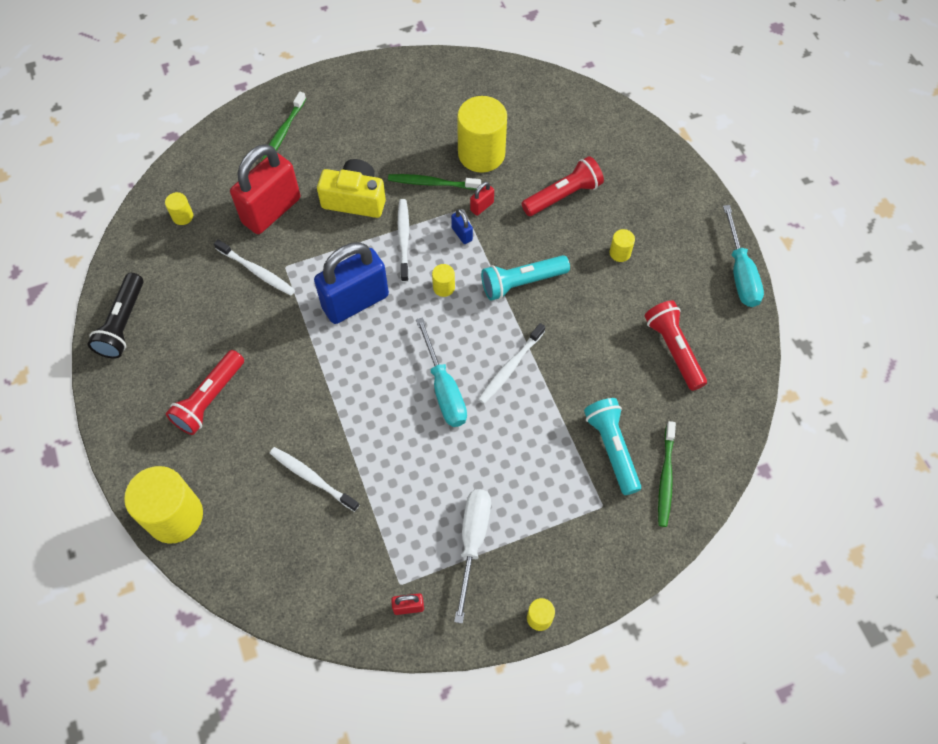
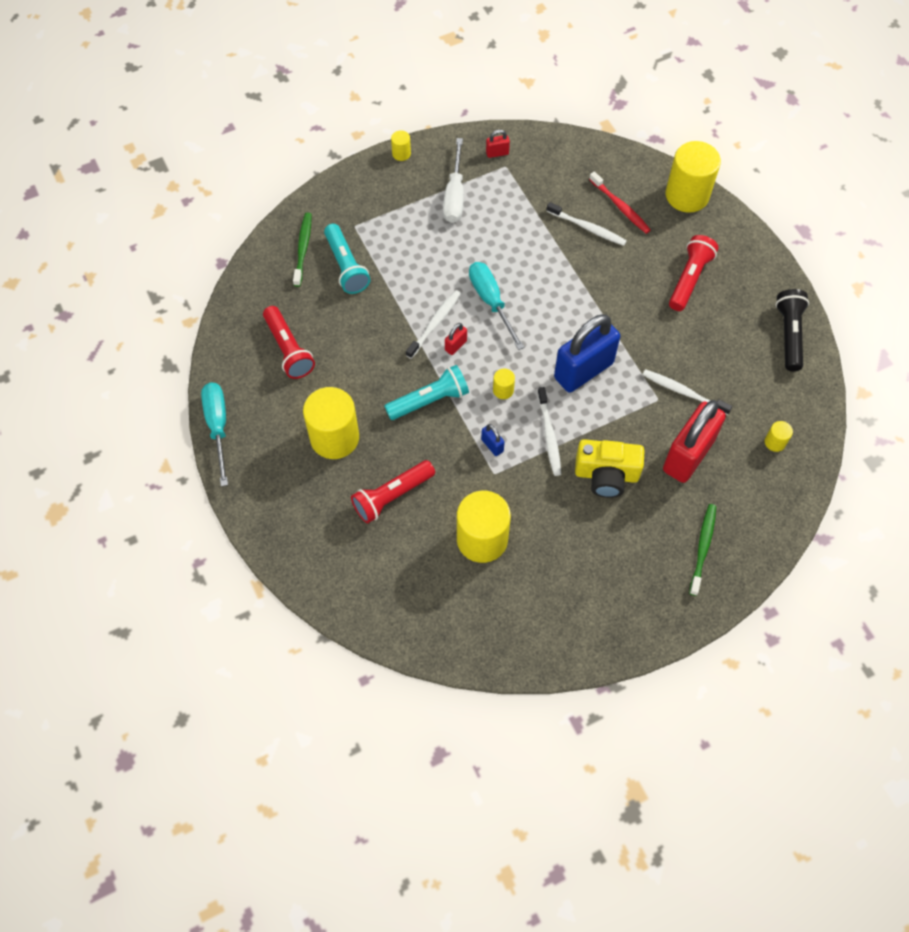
camera: 175 degrees right, 0 degrees up
(264, 505) = (620, 207): none -> red toothbrush
(431, 183) = (530, 499): green toothbrush -> none
(482, 206) = (475, 477): red padlock -> red padlock (455, 345)
(620, 253) = (334, 438): yellow cylinder -> yellow cylinder, size x2.30

